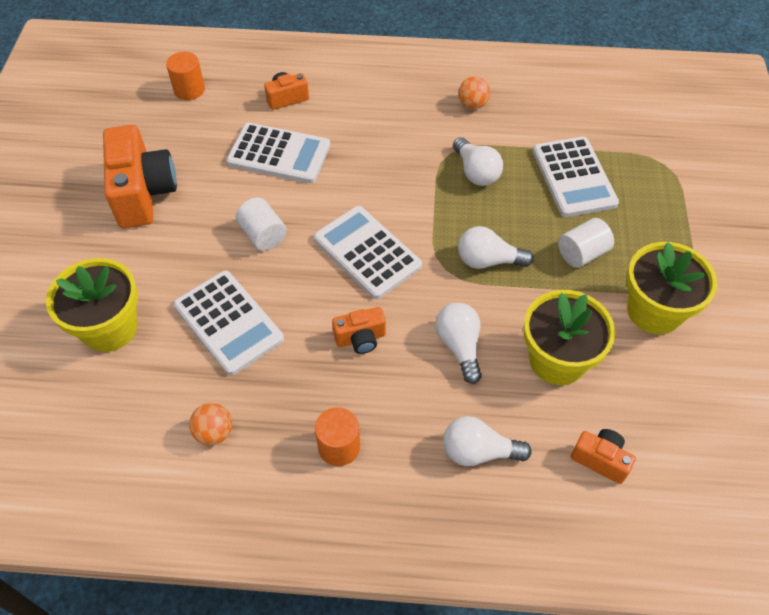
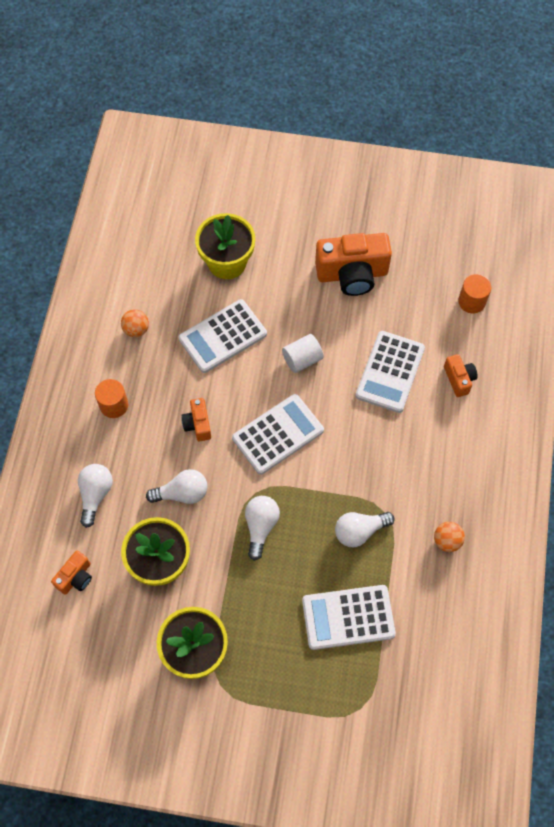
camera: 95 degrees right, 10 degrees up
(582, 253) = (260, 605): white cylinder -> none

